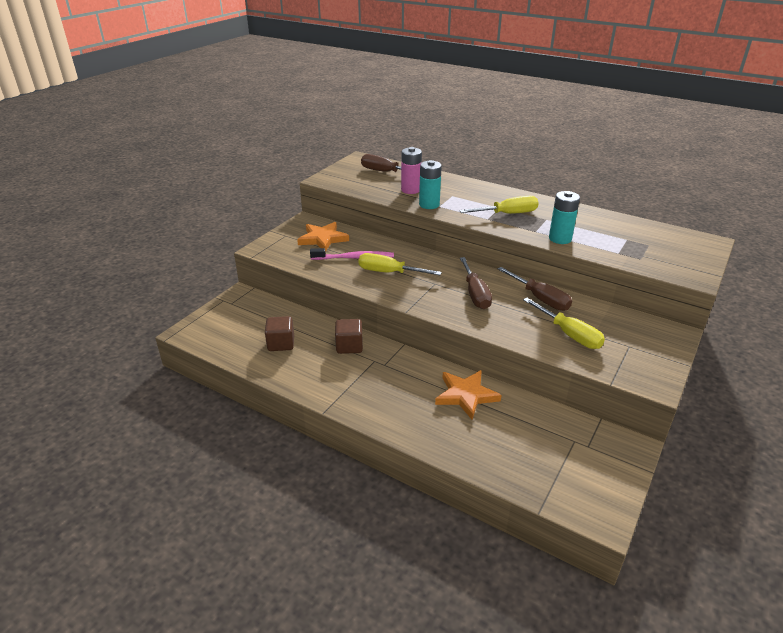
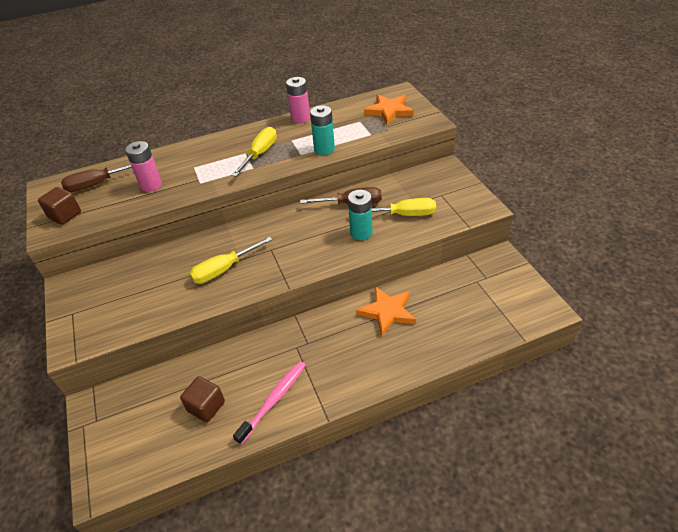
camera: 50 degrees left, 10 degrees up
(323, 239) = (116, 287): orange star -> orange star (389, 111)
(349, 346) = (261, 355): brown cube -> brown cube (65, 215)
(354, 258) = (175, 281): pink toothbrush -> pink toothbrush (274, 400)
(429, 205) = (190, 187): turquoise battery -> turquoise battery (361, 232)
(475, 294) = (309, 234): brown screwdriver -> none
(580, 210) = (300, 118): none -> pink battery

